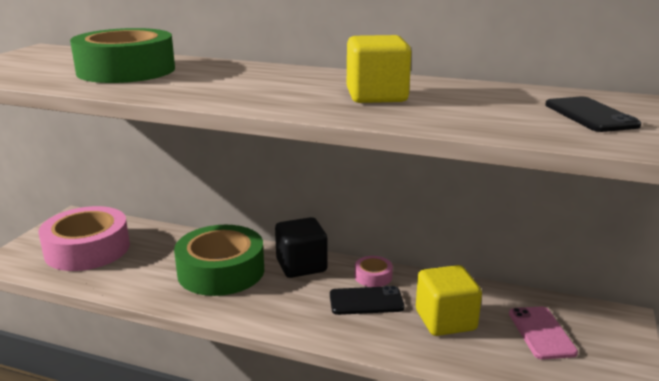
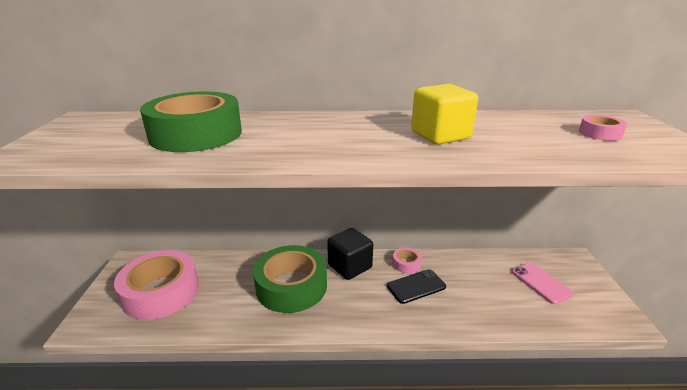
camera: 20 degrees left, 5 degrees up
(445, 320) = (478, 289): yellow cube -> none
(590, 115) = (600, 133): black phone -> pink tape

